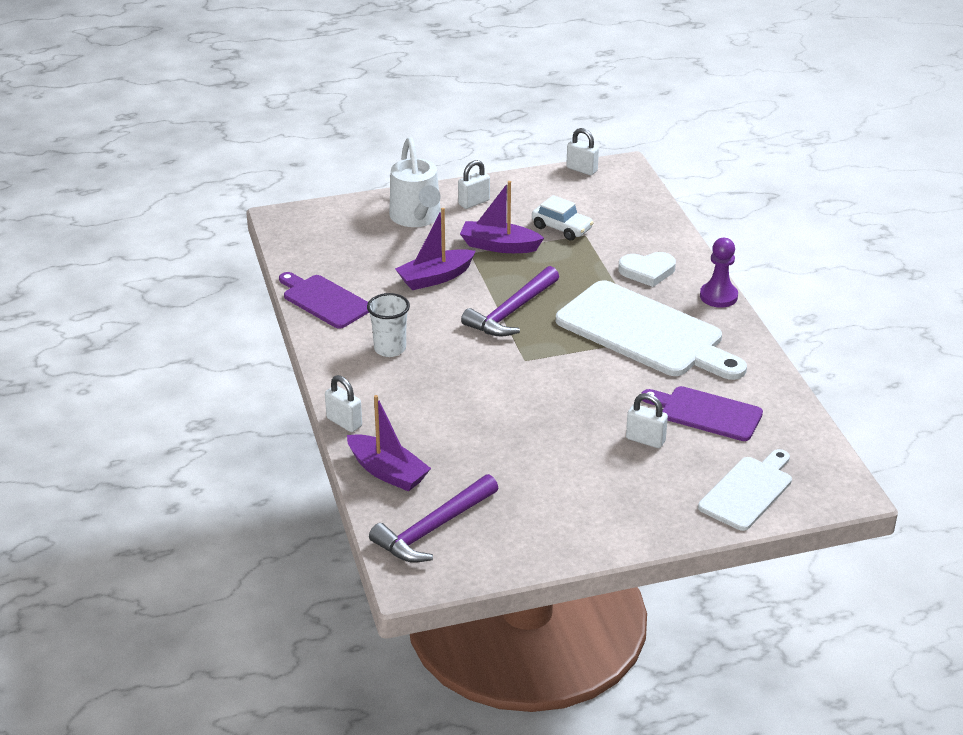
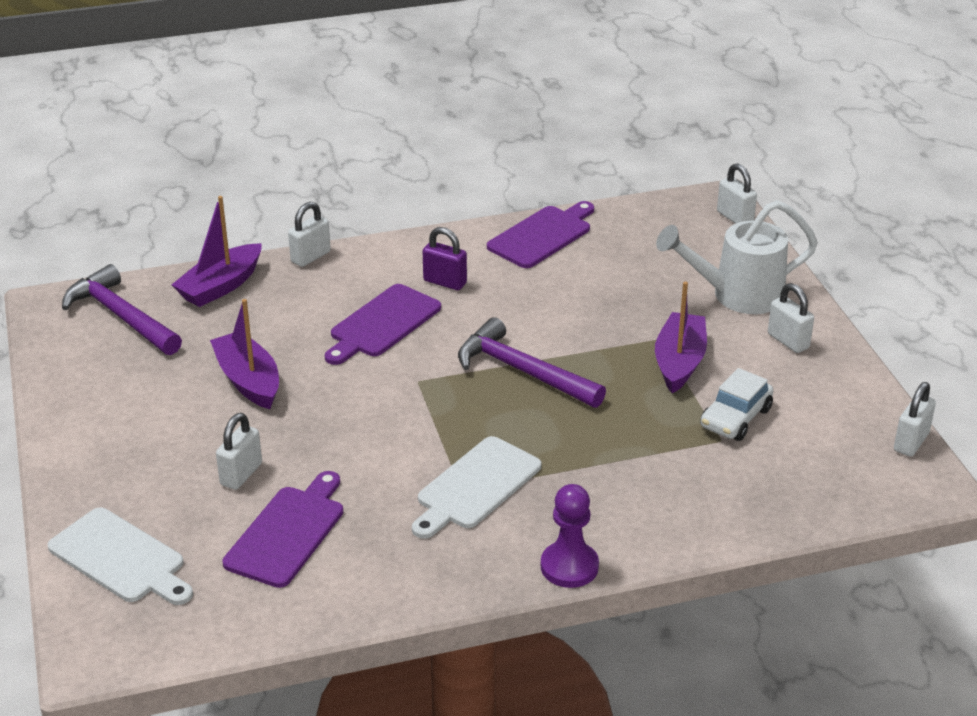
camera: 90 degrees right, 0 degrees up
(310, 212) = (735, 218): none -> white padlock
(390, 349) = (445, 282): white cup -> purple padlock
(435, 278) = (597, 311): purple boat -> purple boat (248, 381)
(448, 379) = (382, 324): none -> purple cutting board
(645, 332) = (475, 486): white cutting board -> white cutting board, size x0.57
(647, 271) = (631, 496): white heart -> none

